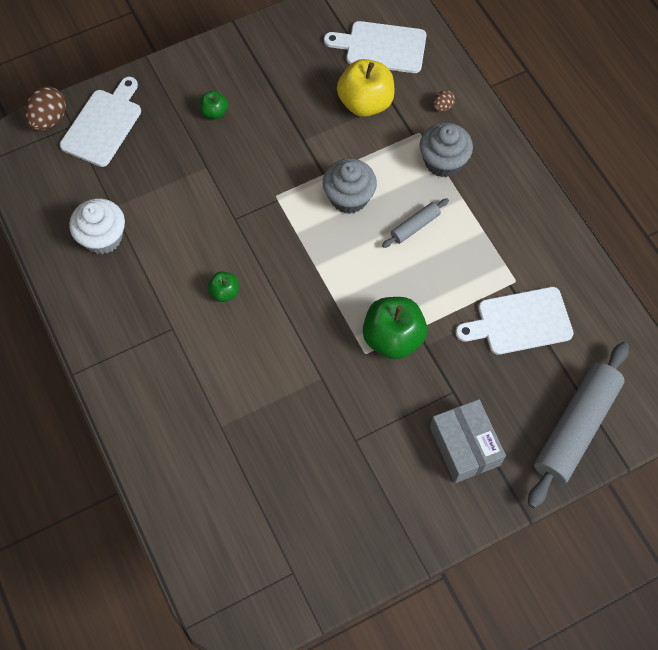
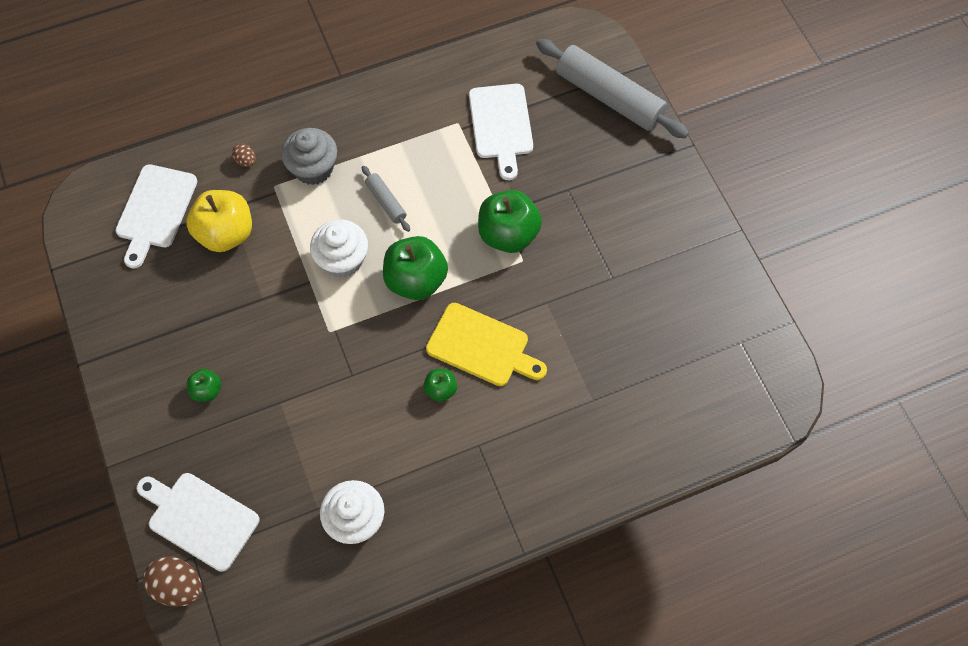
camera: 85 degrees left, 0 degrees up
(270, 323) = (482, 346): none -> yellow cutting board
(334, 260) = (416, 280): none -> green apple
(349, 197) = (342, 260): grey cupcake -> white cupcake
(464, 446) = (622, 186): grey box -> none

